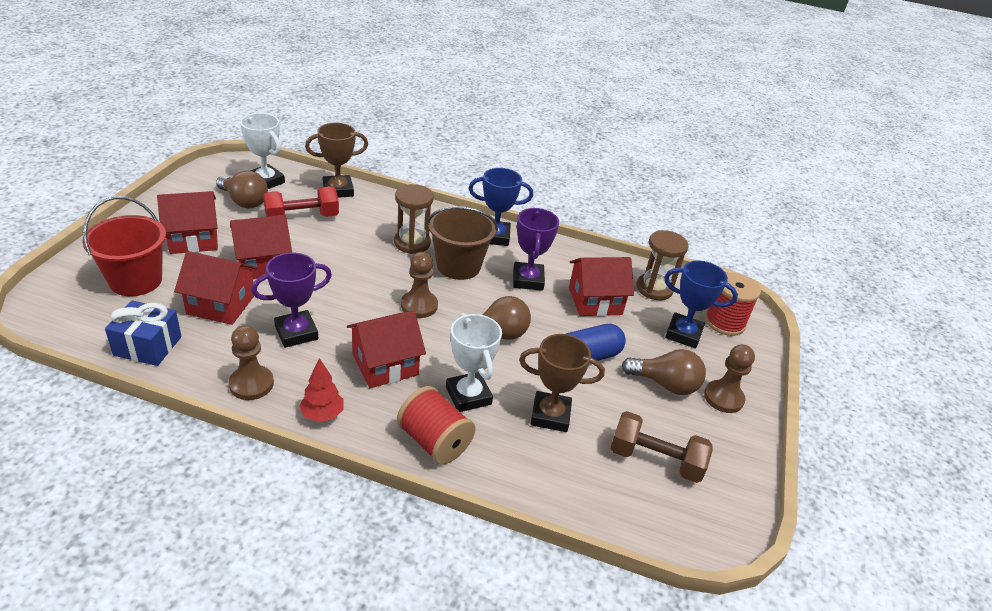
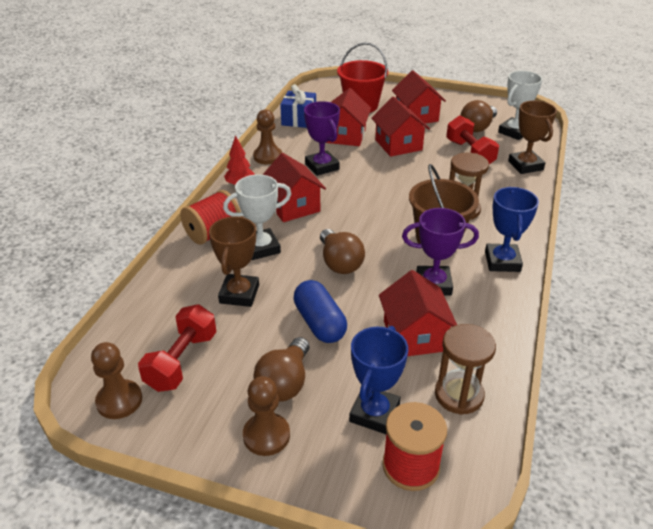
camera: 95 degrees right, 0 degrees up
(419, 306) = (369, 218): brown pawn -> brown pawn (119, 401)
(655, 460) = (182, 361): brown dumbbell -> red dumbbell

